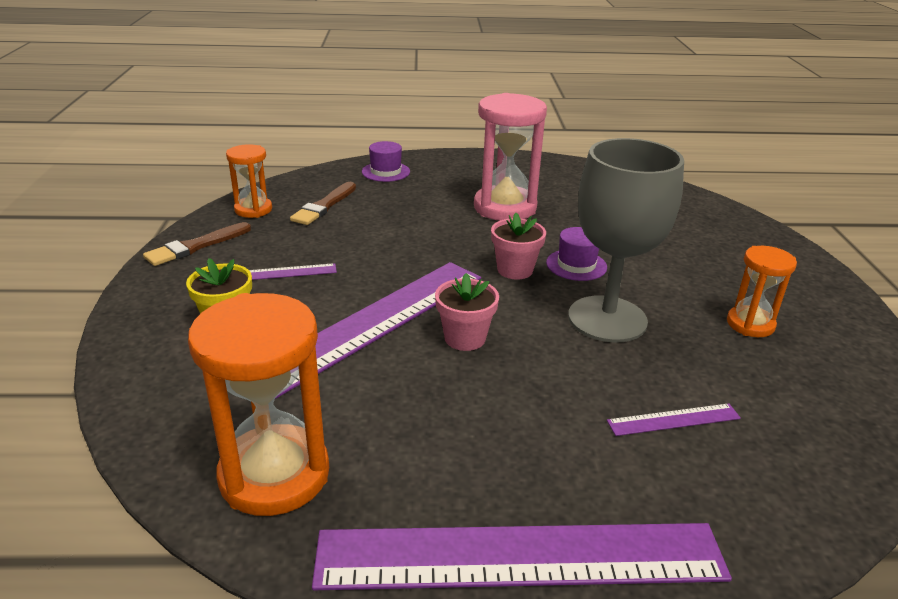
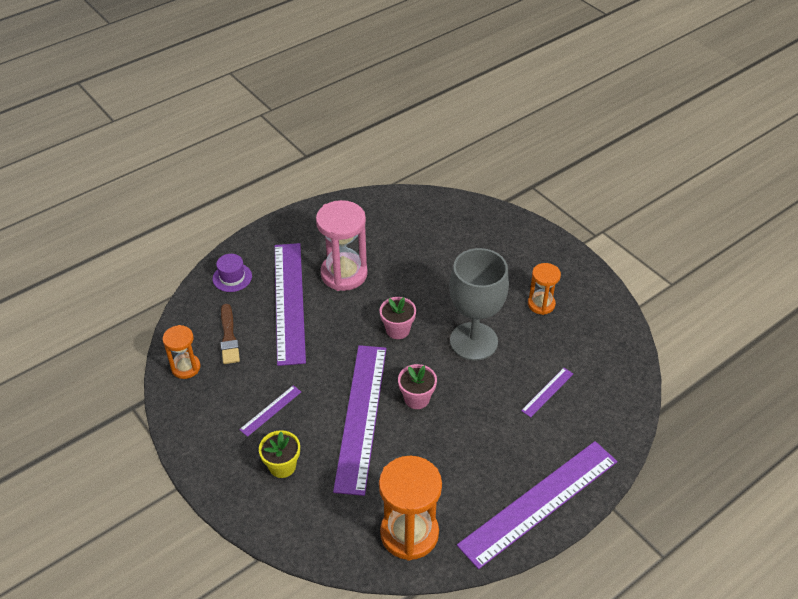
camera: 35 degrees left, 15 degrees up
(196, 246) = (190, 422): brown brush -> none
(419, 205) = (289, 301): none -> purple ruler
(576, 265) = (426, 306): purple hat -> none

